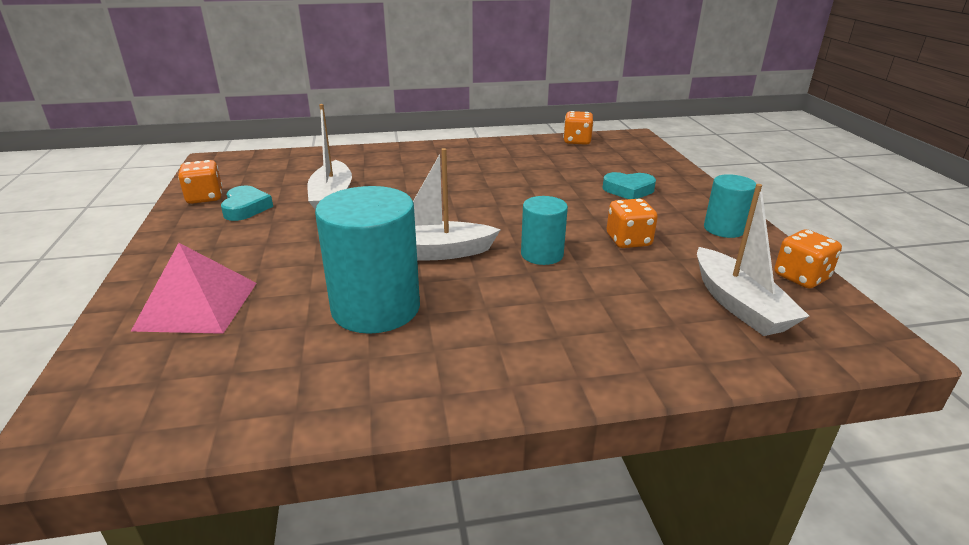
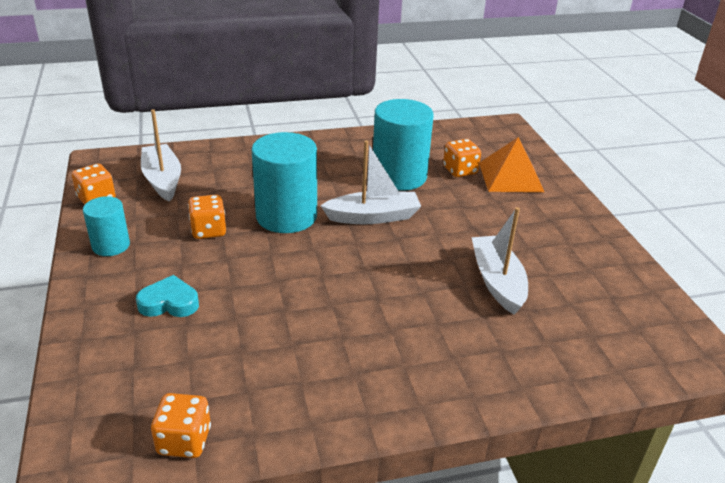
camera: 175 degrees right, 5 degrees up
(197, 305) = (511, 177): pink pyramid -> orange pyramid
(205, 198) = (627, 279): orange dice -> orange dice (460, 170)
(246, 208) = (570, 265): turquoise heart -> none
(542, 254) = (286, 216): turquoise cylinder -> turquoise cylinder, size x1.79

